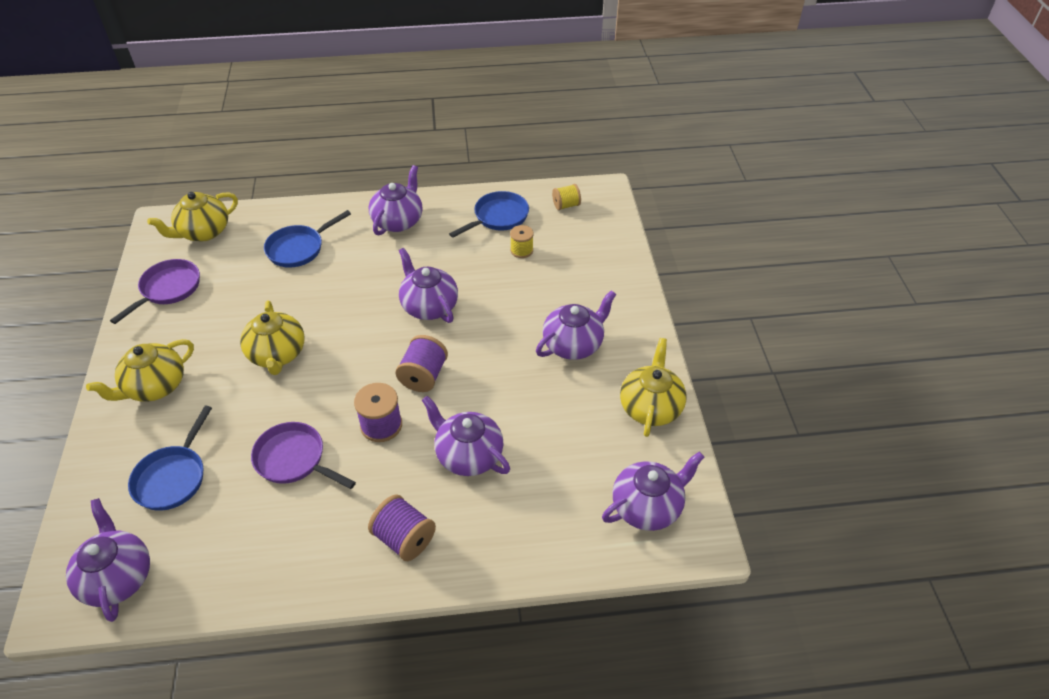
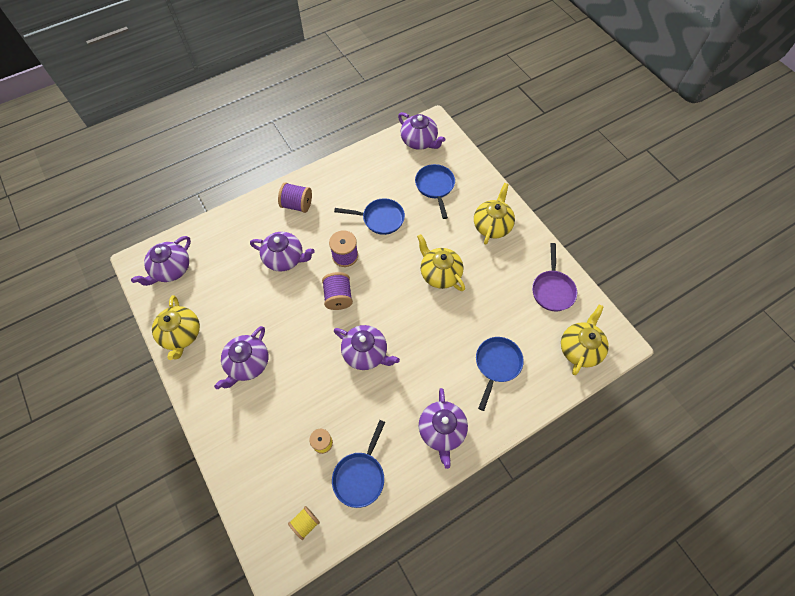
camera: 155 degrees right, 15 degrees up
(294, 459) = (380, 219): purple pan -> blue pan

